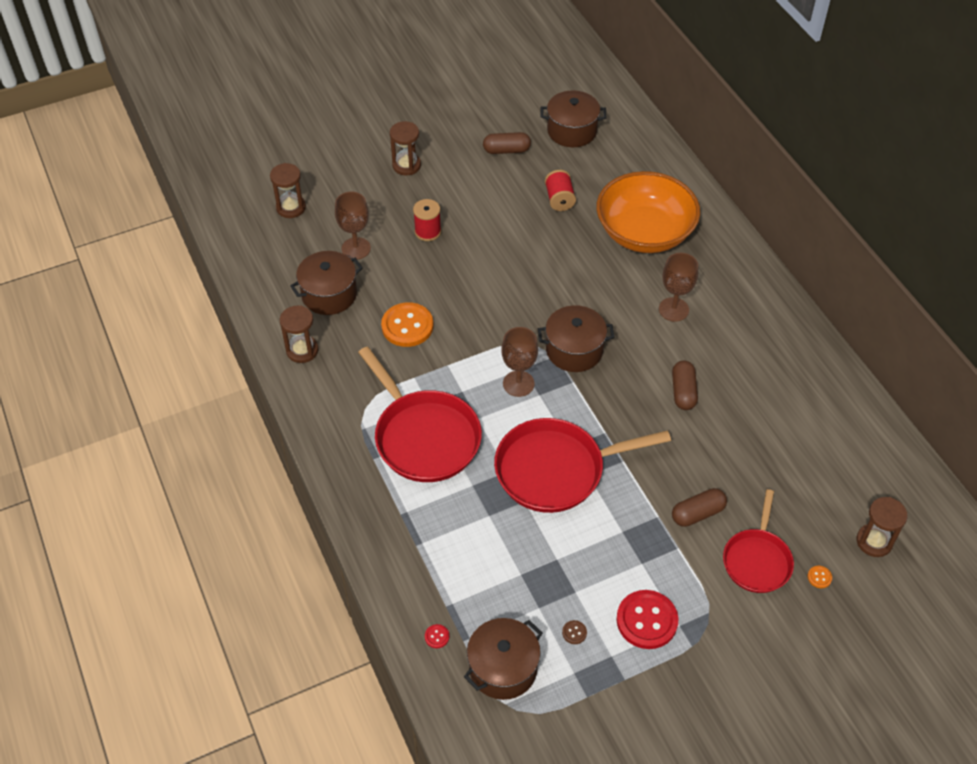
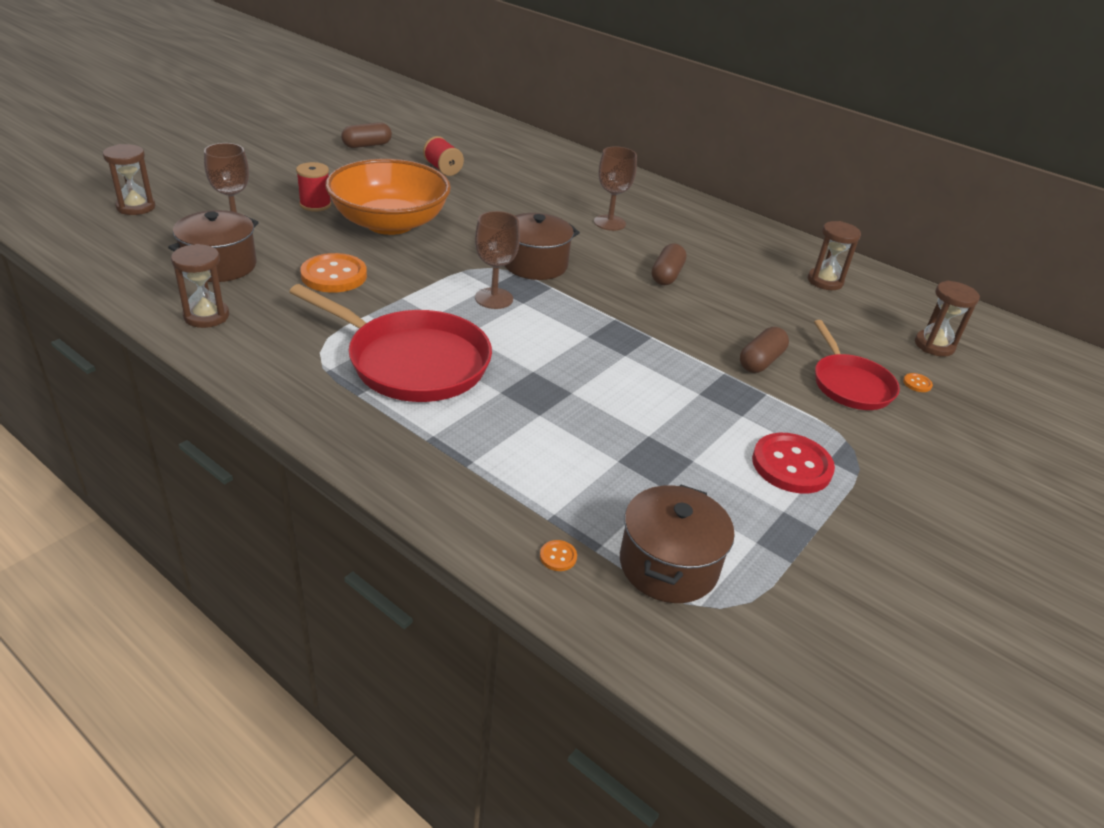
camera: 30 degrees left, 15 degrees down
(406, 165) = (263, 164): brown hourglass -> brown hourglass (825, 281)
(437, 636) = (558, 556): red button -> orange button
(556, 470) = (587, 358): red pan -> none
(572, 131) = (424, 128): brown pot -> none
(574, 632) = (723, 500): brown button -> none
(644, 232) = (541, 179): orange bowl -> orange bowl (389, 223)
(683, 392) = (666, 275): brown capsule -> brown capsule turned 45 degrees clockwise

